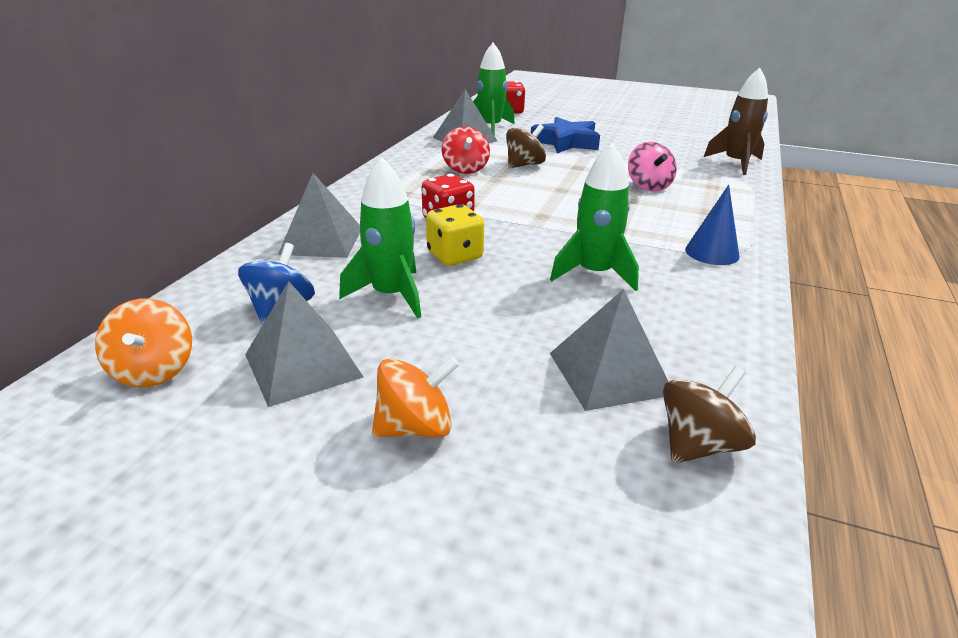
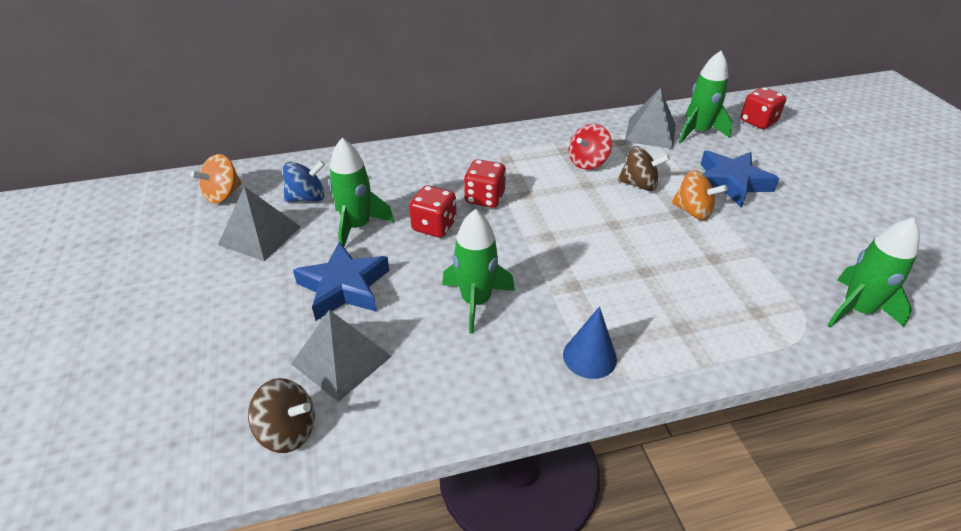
camera: 55 degrees right, 10 degrees up
(322, 240) = (399, 166): grey pyramid -> none
(415, 427) = (231, 302): orange spinning top -> orange spinning top (693, 211)
(455, 256) = (434, 226): yellow dice -> red dice
(488, 335) = (344, 287): none -> blue star
(648, 186) = (693, 270): pink spinning top -> none
(736, 163) = (856, 310): brown rocket -> green rocket

